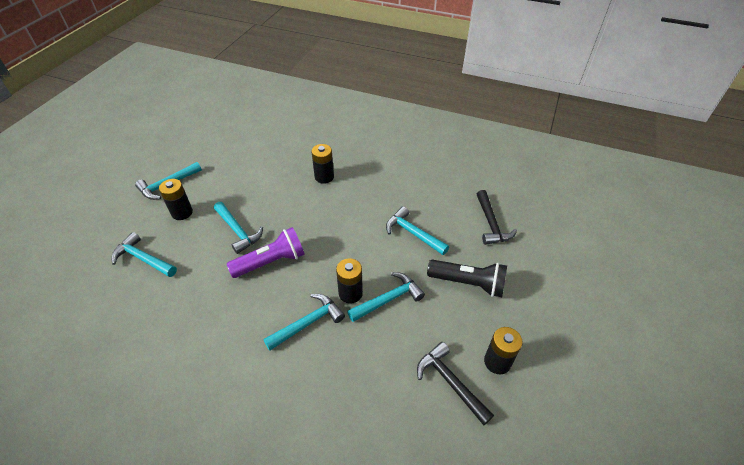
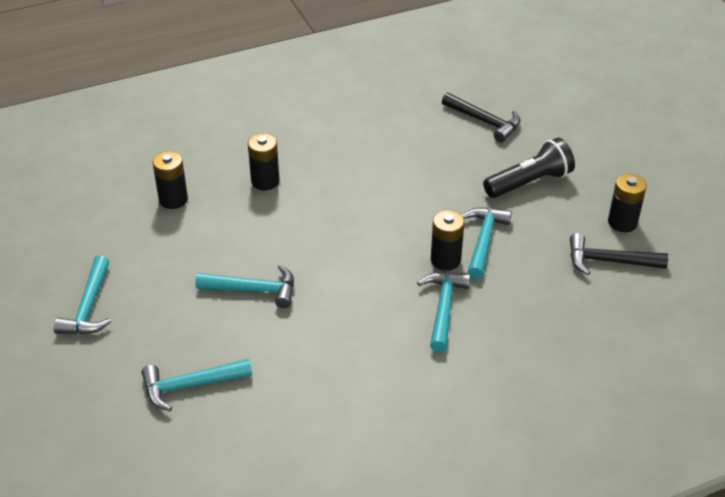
camera: 45 degrees left, 5 degrees down
(182, 212) = (158, 318): black battery -> black battery (173, 199)
(271, 262) = (333, 289): purple flashlight -> none
(413, 233) = (429, 174): turquoise hammer -> none

